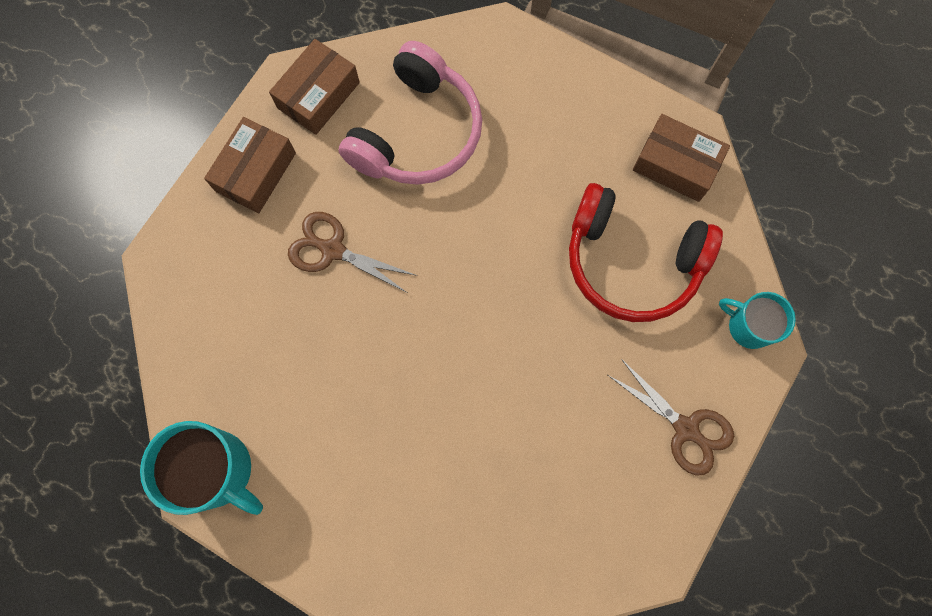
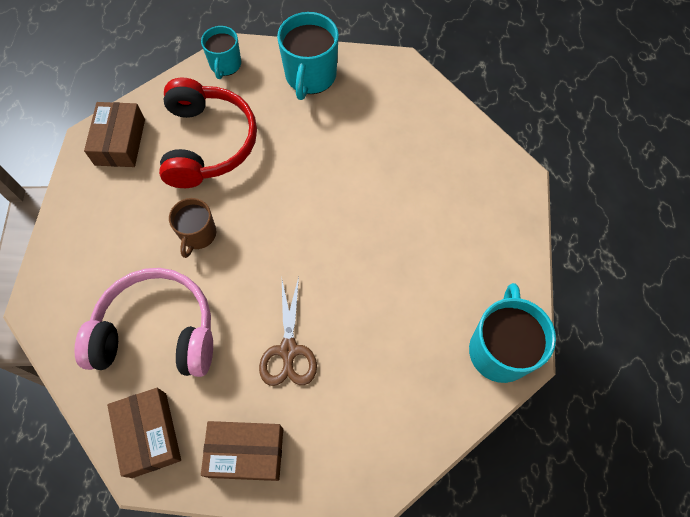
camera: 115 degrees left, 10 degrees down
(318, 95) = (149, 434): brown box -> brown box turned 60 degrees clockwise
(511, 208) = (198, 235): none -> brown mug
(686, 428) = (310, 76): brown scissors -> turquoise mug

